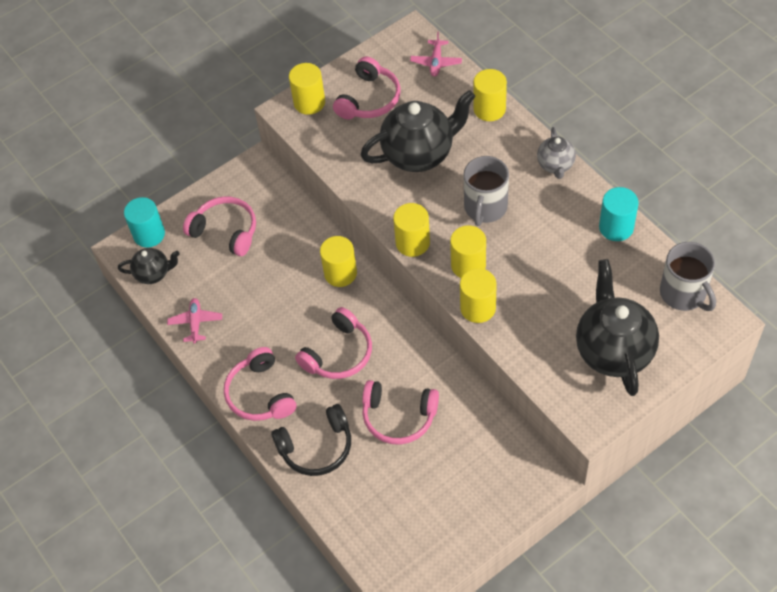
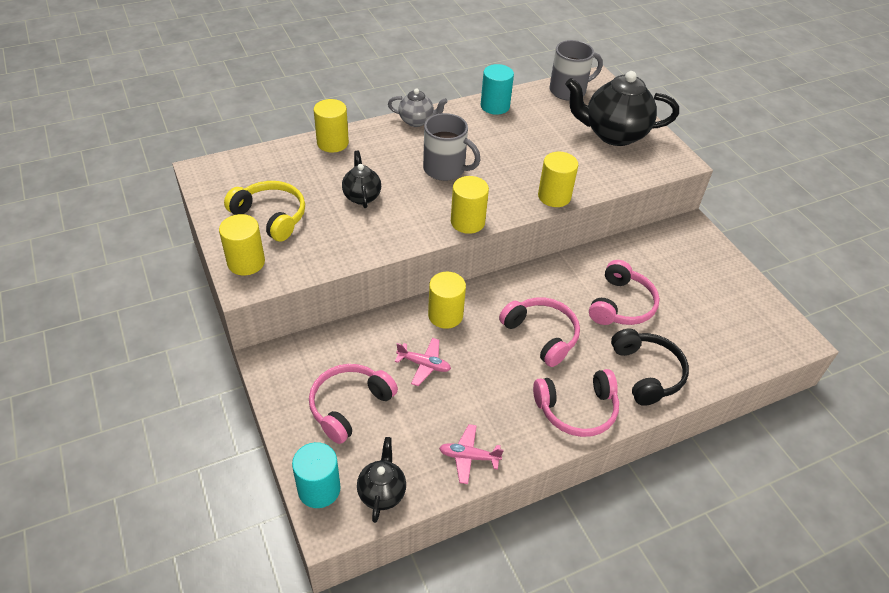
camera: 85 degrees left, 10 degrees down
(369, 99) = (271, 216): pink headphones -> yellow headphones
(419, 154) = (362, 196): black teapot -> black teapot, size x0.52
(436, 62) = (253, 163): pink plane -> pink plane (424, 365)
(468, 265) = (506, 192): yellow cylinder -> none

